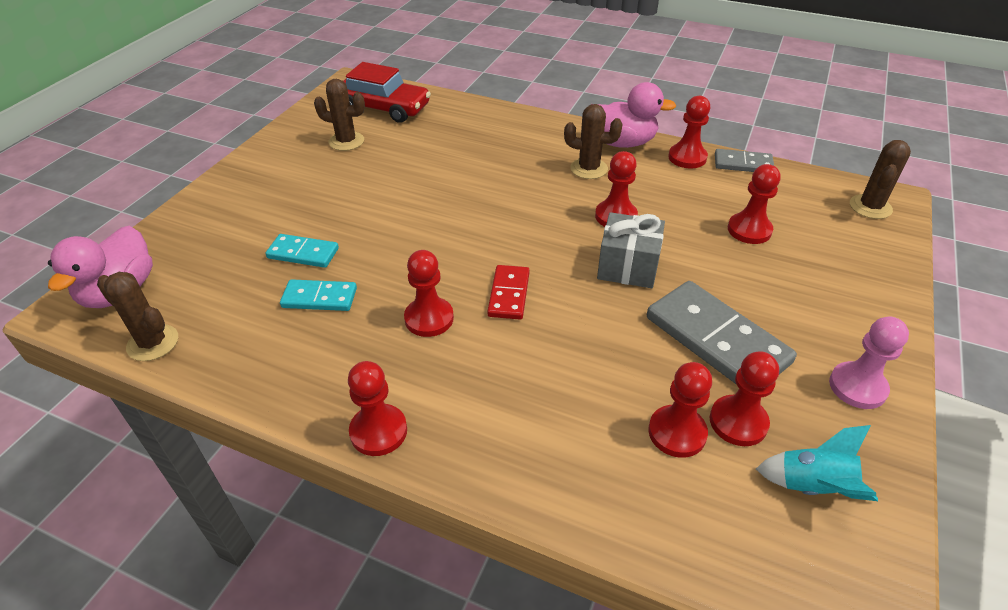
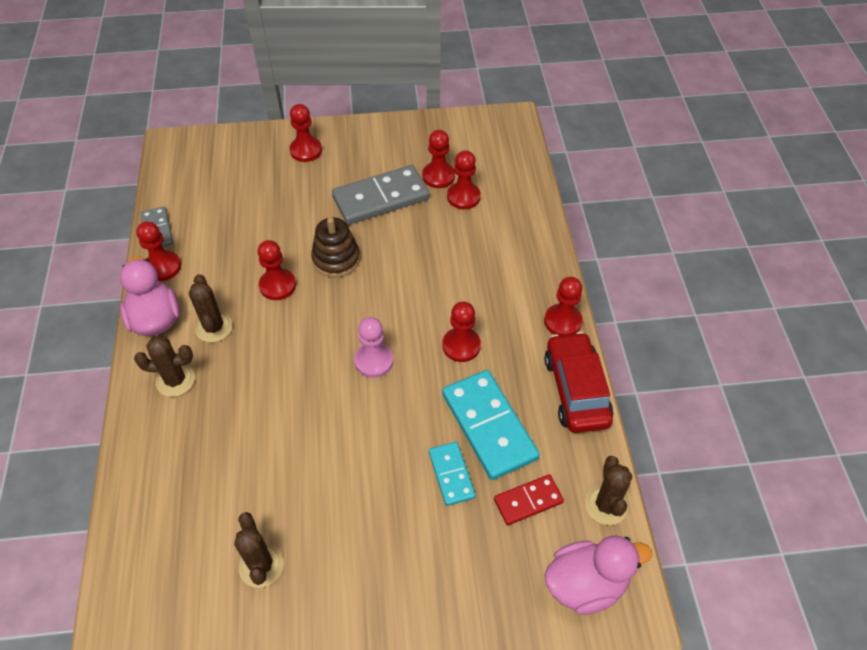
camera: 120 degrees left, 10 degrees up
(319, 298) = (489, 426): turquoise domino -> turquoise domino, size x1.82
(384, 108) = (168, 574): red car -> red car (576, 390)
(508, 294) = (407, 312): red domino -> red domino (528, 501)
(628, 267) = (336, 259): grey gift -> brown stacking toy
(716, 340) = (381, 198): grey domino -> grey domino turned 45 degrees clockwise
(749, 230) = (253, 207): red pawn -> red pawn (306, 150)
(813, 486) = (459, 144): turquoise rocket -> none
(857, 387) = (379, 138): pink pawn -> pink pawn (374, 361)
(870, 207) = (189, 153): brown cactus -> brown cactus (175, 380)

